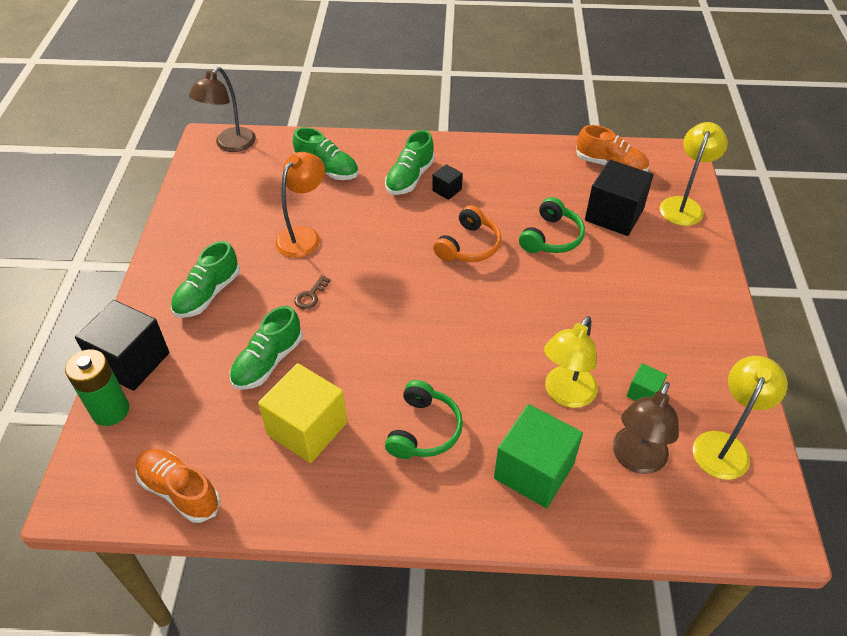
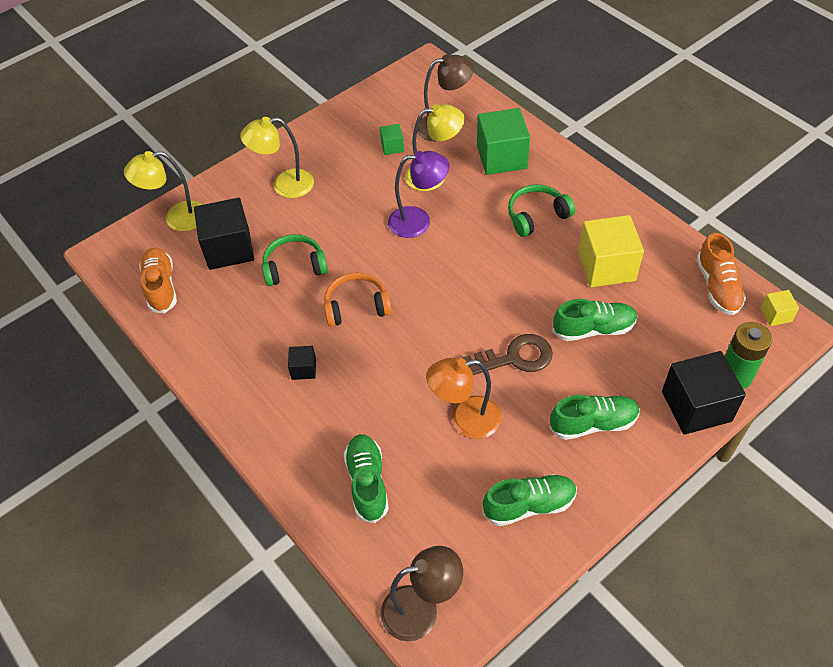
camera: 130 degrees left, 5 degrees up
(100, 504) = (775, 315): none -> yellow cube
(310, 296) = (515, 357): brown key -> brown key, size x1.92
(410, 178) = (314, 408): green shoe -> green shoe (529, 505)
(517, 341) = (418, 221): none -> purple lamp
(724, 445) = (392, 102): yellow lamp -> yellow lamp (284, 185)

